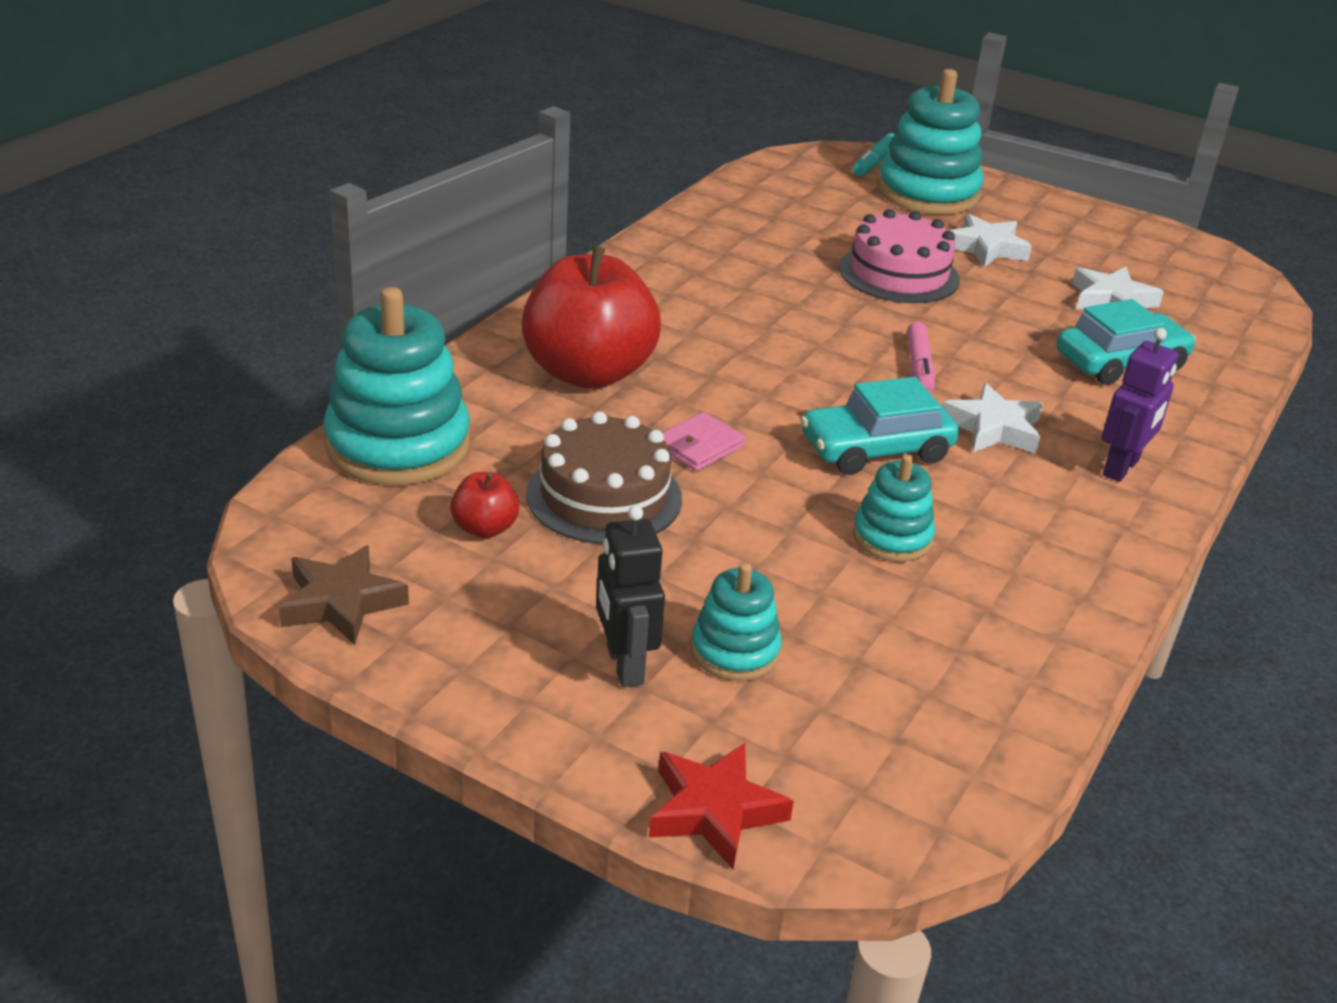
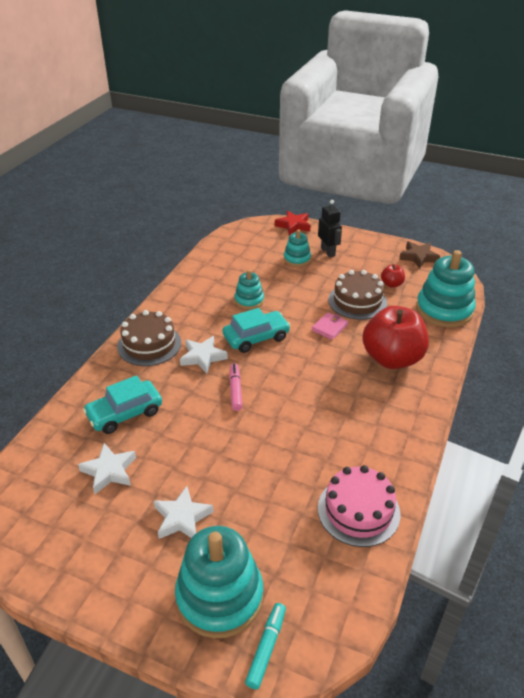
camera: 175 degrees right, 5 degrees up
(899, 274) = (245, 472): pink cake -> pink cake (358, 510)
(1121, 468) = (149, 344): purple robot -> brown cake

